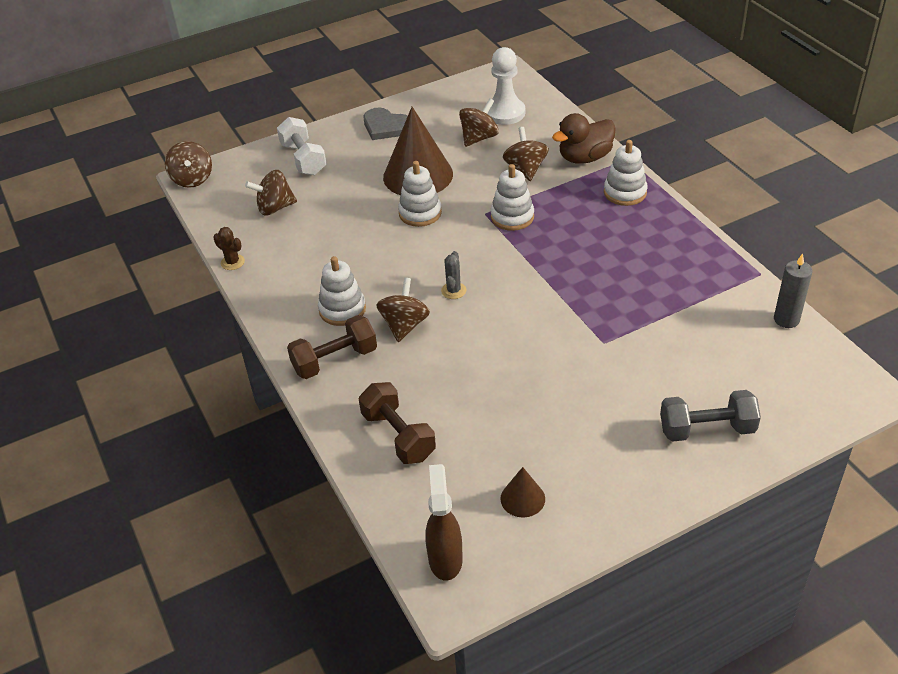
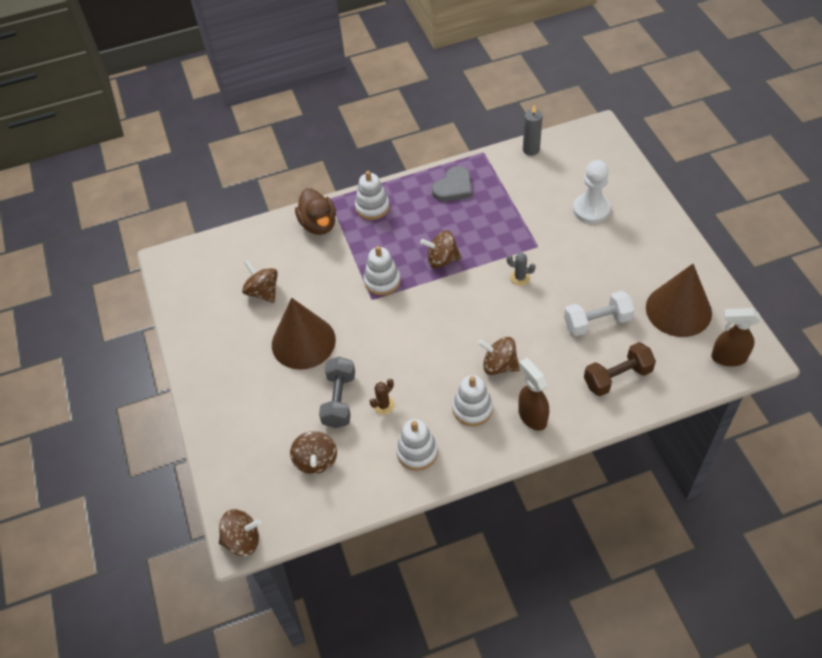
camera: 80 degrees left, 10 degrees up
(232, 262) = (389, 497): brown cactus -> brown cactus (383, 405)
(303, 159) = (244, 434): white dumbbell -> white dumbbell (597, 322)
(335, 360) = (532, 416): brown dumbbell -> brown spray bottle
(386, 127) = (217, 362): grey heart -> grey heart (453, 187)
(420, 213) = (358, 344): white stacking toy -> white stacking toy (417, 452)
(453, 291) = (464, 329): grey cactus -> grey cactus (520, 277)
(505, 113) = (232, 269): white pawn -> white pawn (591, 209)
(522, 498) = (678, 310): brown cone -> brown cone, size x2.14
(525, 169) = (321, 265): brown spinning top -> brown spinning top (442, 260)
(707, 429) = (624, 207): grey dumbbell -> grey dumbbell (339, 400)

